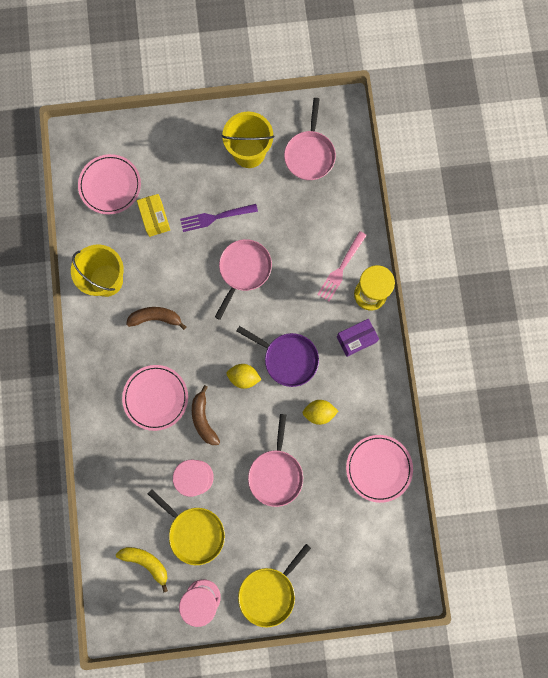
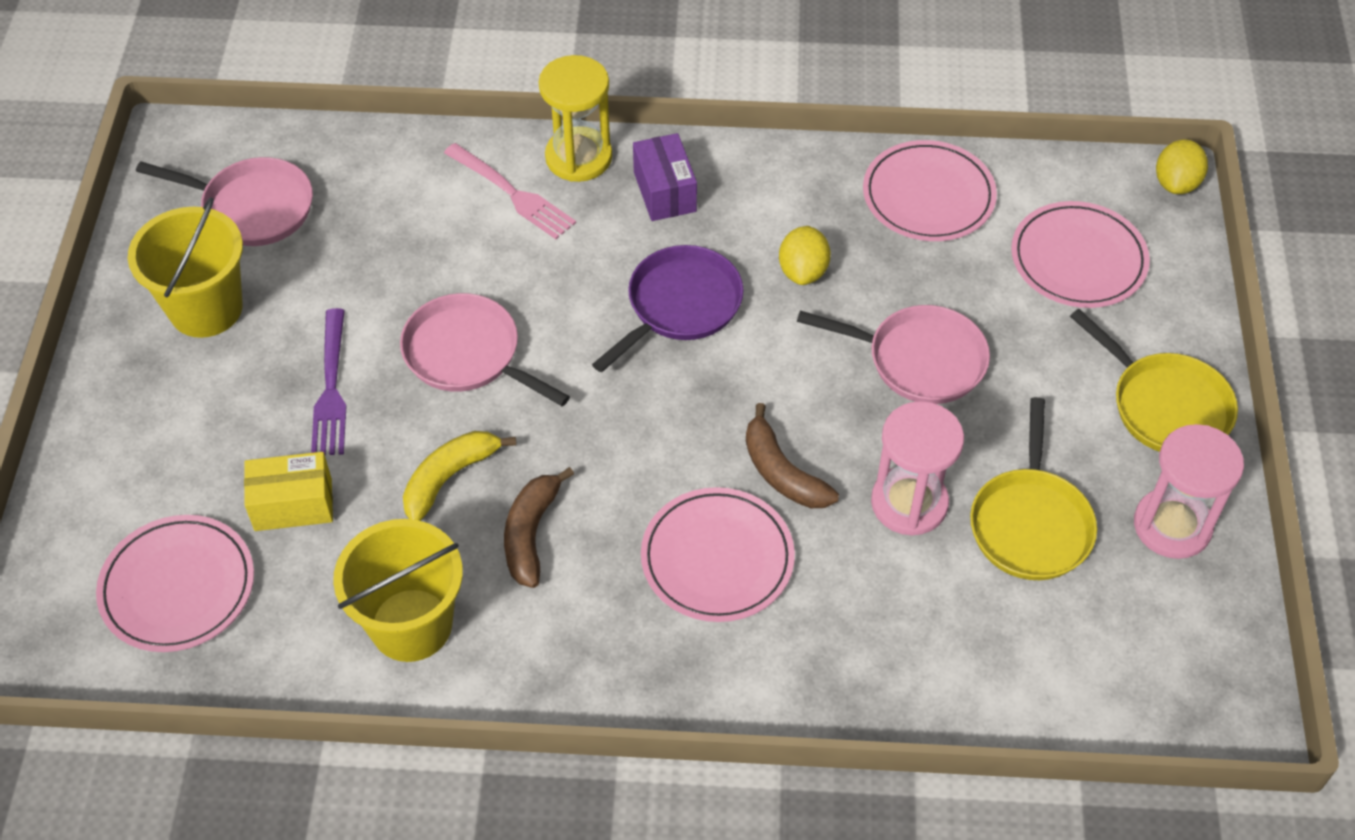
camera: 80 degrees left, 25 degrees down
(146, 562) = (1092, 626): yellow banana -> yellow banana (449, 478)
(194, 532) = (1030, 523): yellow pan -> yellow pan turned 135 degrees clockwise
(203, 419) = (782, 472): brown banana -> brown banana turned 60 degrees clockwise
(244, 377) = (704, 387): yellow lemon -> yellow lemon (1176, 183)
(351, 546) = (1078, 259): none -> pink plate

